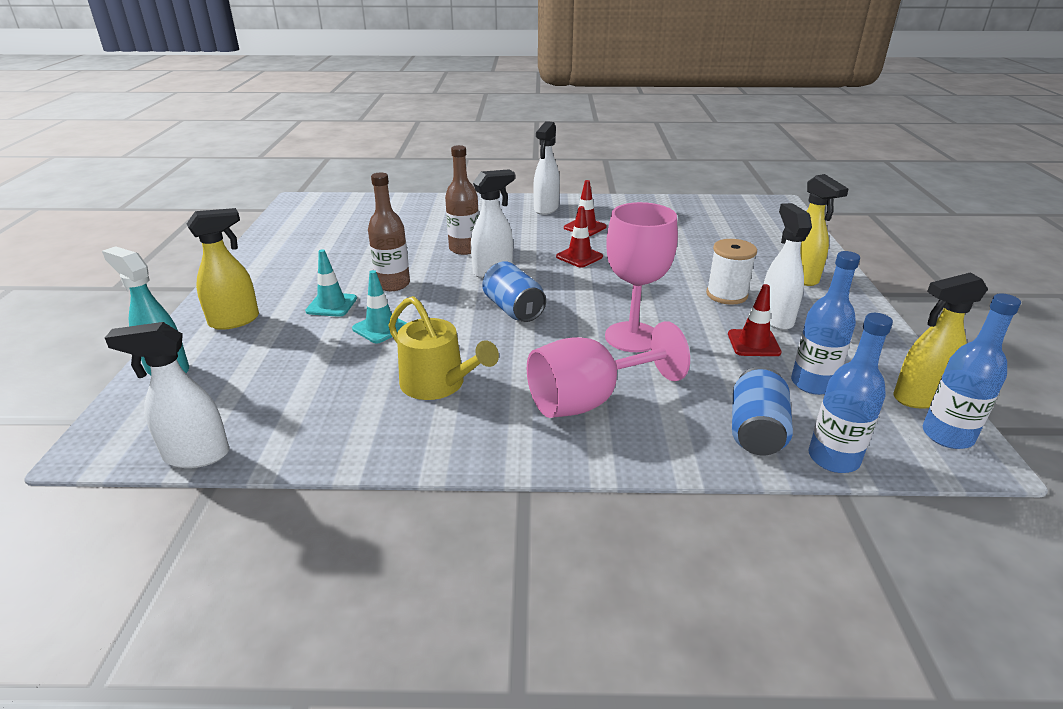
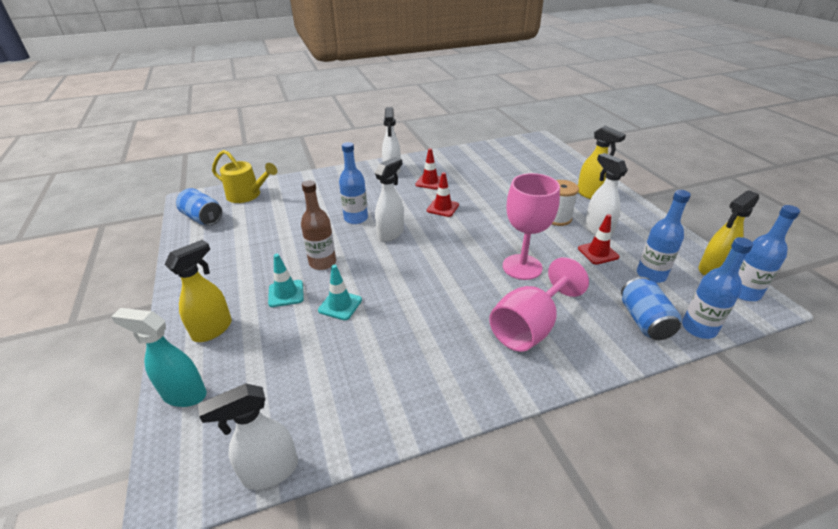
camera: 20 degrees left, 5 degrees up
(438, 384) = (418, 344): yellow watering can -> yellow watering can (247, 195)
(464, 249) = (356, 218): brown bottle -> blue bottle
(513, 309) = (427, 263): blue can -> blue can (203, 218)

